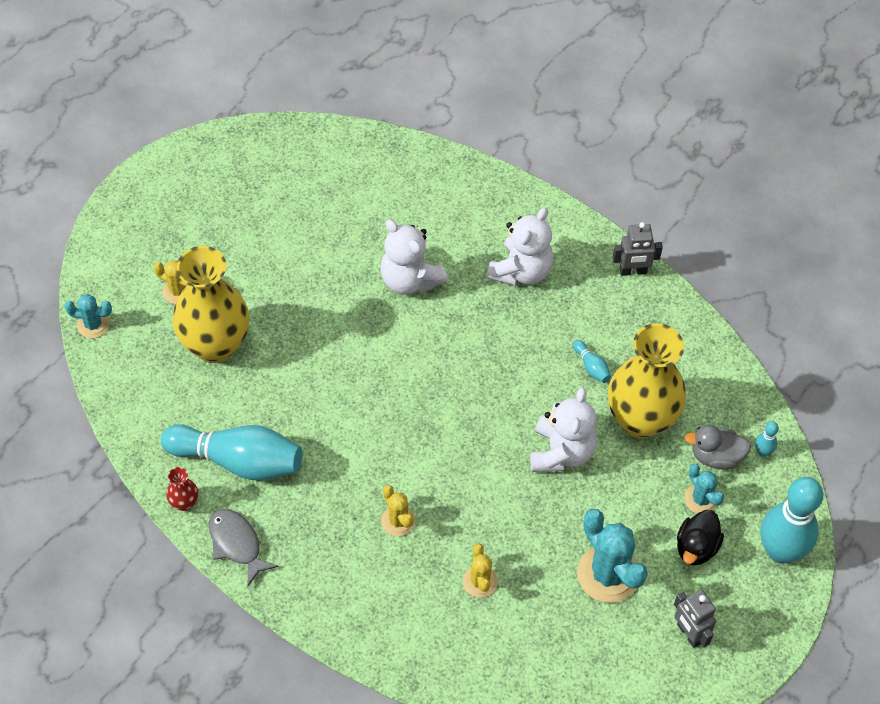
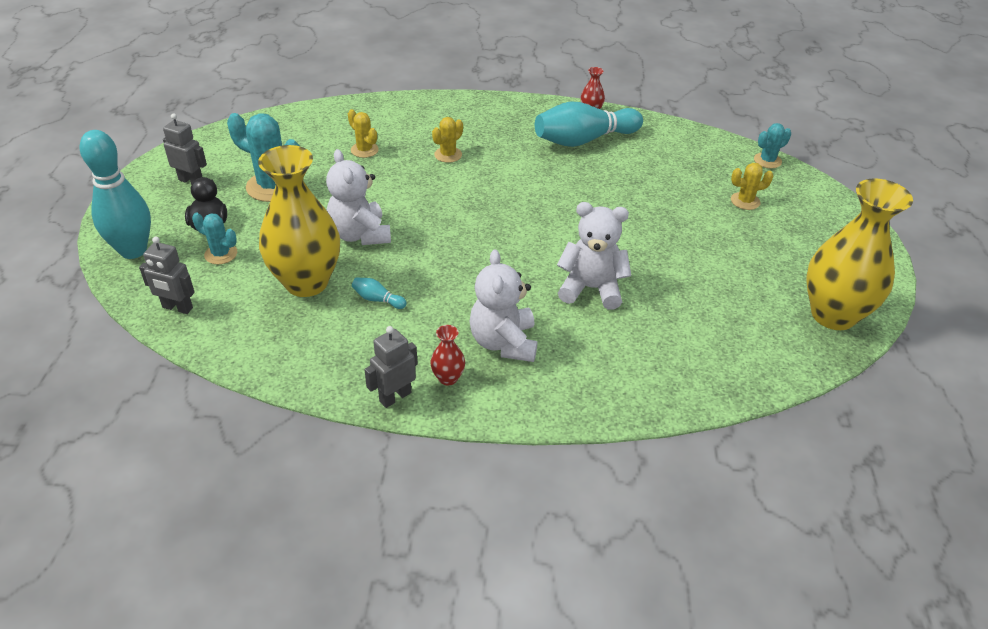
camera: 145 degrees right, 15 degrees down
(215, 345) = (677, 185): yellow vase -> yellow vase (833, 315)
(237, 544) = (537, 109): grey fish -> none
(398, 521) = (448, 155): yellow cactus -> yellow cactus turned 75 degrees counterclockwise
(585, 265) = (448, 378): none -> red vase
(716, 456) = (221, 286): grey duck -> none
(763, 451) = (177, 308): turquoise bowling pin -> grey robot

